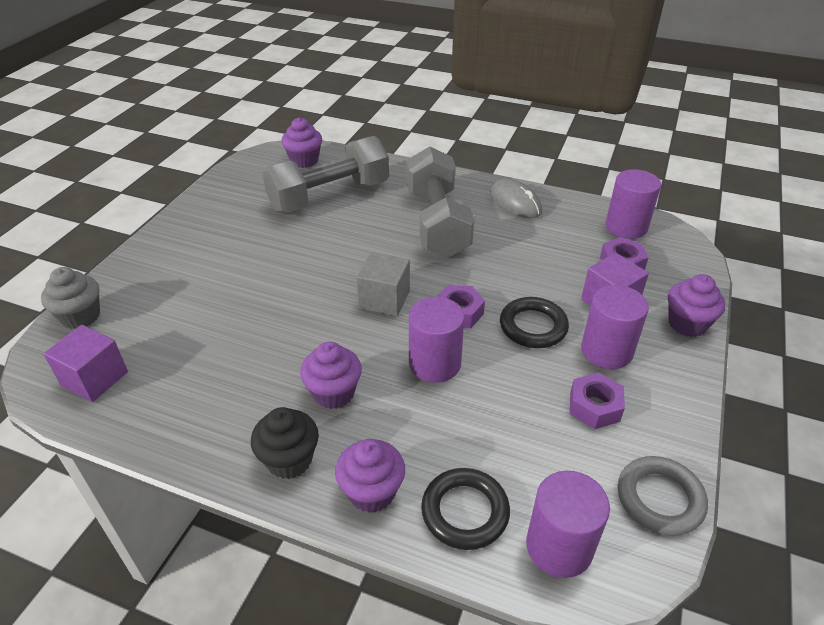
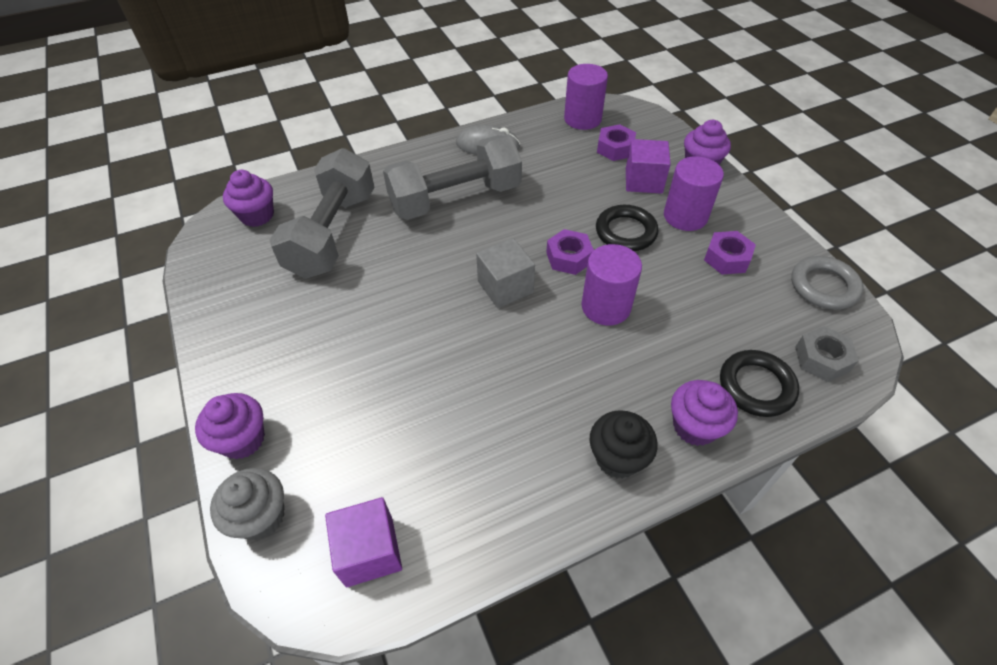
camera: 45 degrees left, 10 degrees up
(333, 393) = (574, 385): purple cupcake -> purple cupcake (242, 439)
(437, 223) = (455, 198): grey dumbbell -> grey dumbbell turned 60 degrees counterclockwise
(559, 546) = (821, 359): purple cylinder -> grey nut

